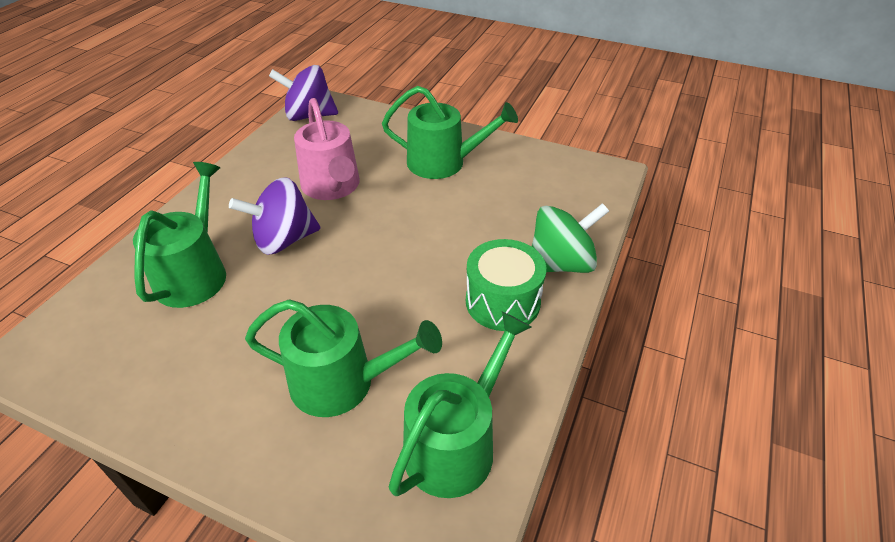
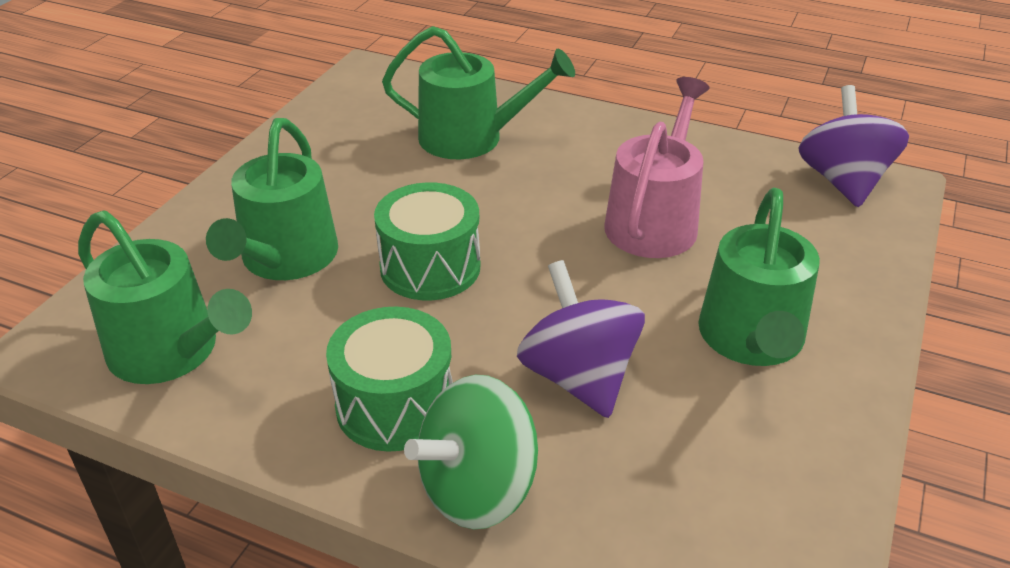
camera: 90 degrees right, 5 degrees down
(284, 240) = (531, 191): purple spinning top -> purple spinning top (578, 377)
(332, 186) = (654, 221): pink watering can -> pink watering can turned 135 degrees clockwise
(366, 291) = (430, 267): none -> green drum
(561, 263) = (478, 489): green spinning top -> green spinning top turned 75 degrees clockwise

